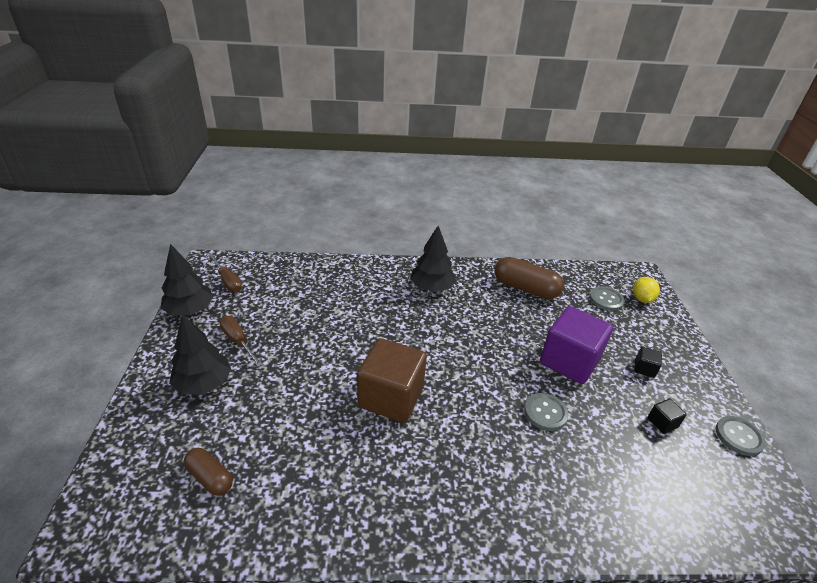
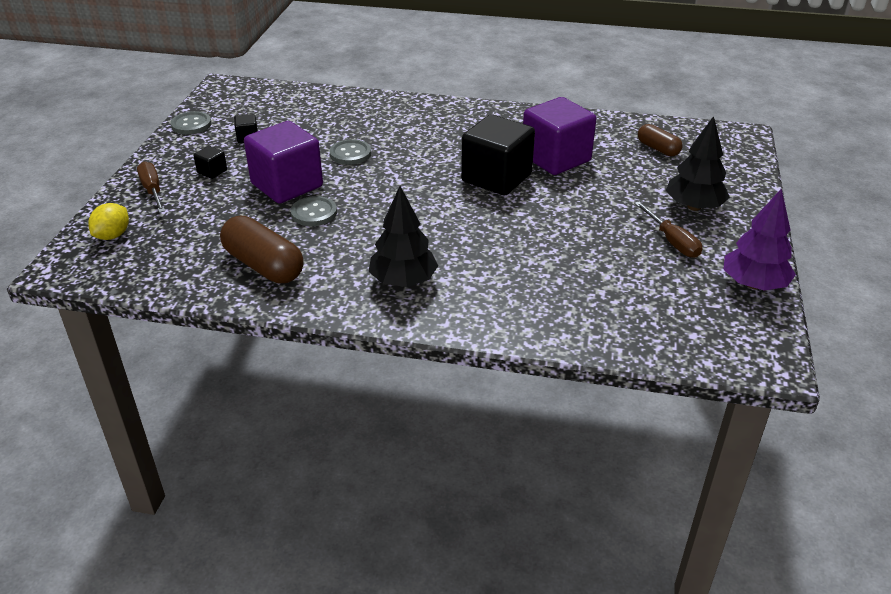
camera: 165 degrees left, 0 degrees up
(190, 310) = (753, 284): black tree -> purple tree
(228, 281) = (719, 323): brown screwdriver -> brown screwdriver (152, 190)
(333, 438) = (555, 158): none -> purple cube
(391, 397) = (496, 178): brown cube -> black cube
(606, 299) = (164, 240): grey button -> grey button (314, 213)

